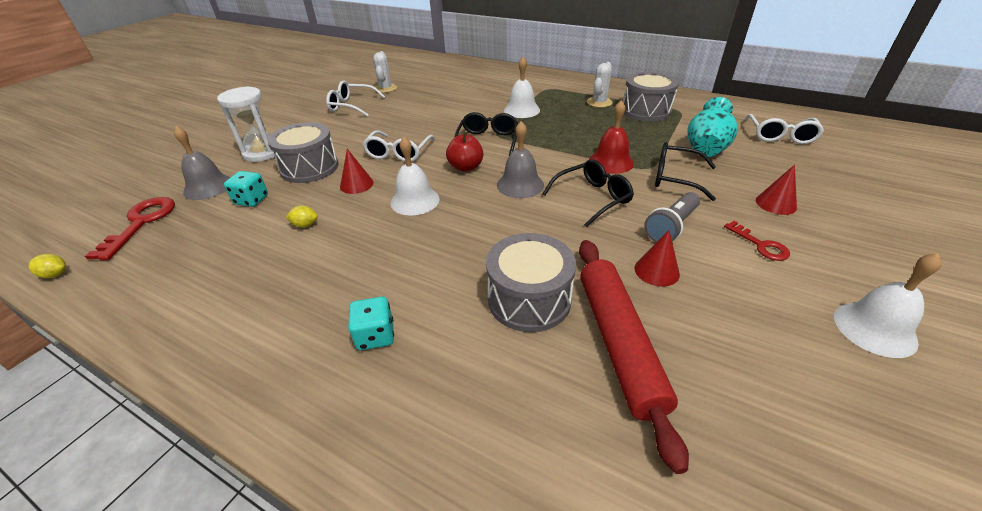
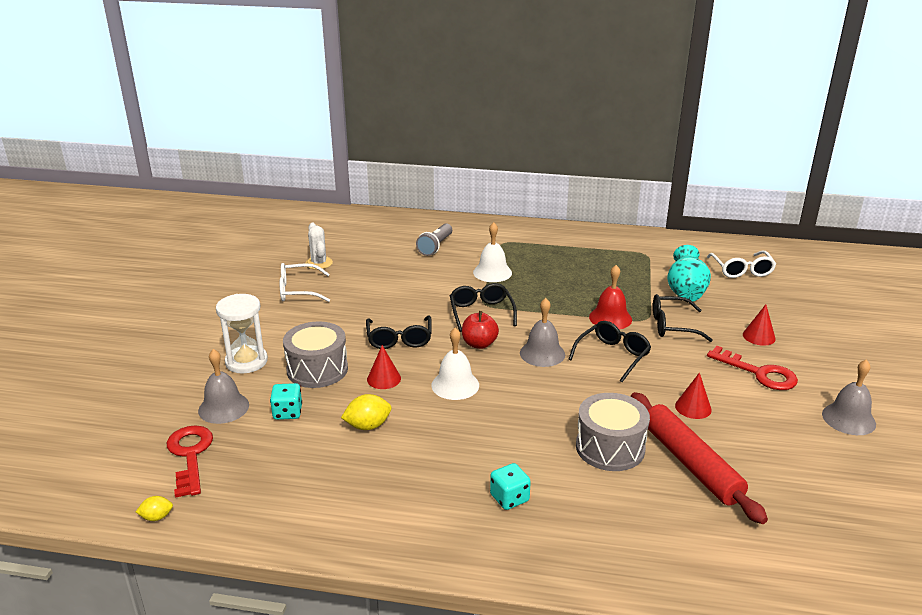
camera: 20 degrees left, 10 degrees down
(305, 225) = (368, 426): yellow lemon -> yellow lemon, size x1.64
(398, 153) = (399, 339): white glasses -> black glasses
(599, 102) = (565, 254): white cactus -> none
(646, 111) = (614, 258): grey drum -> none
(671, 226) = (688, 370): grey flashlight -> grey flashlight (435, 246)
(760, 245) = (759, 373): red key -> red key, size x1.68
(874, 328) = (848, 419): white bell -> grey bell

